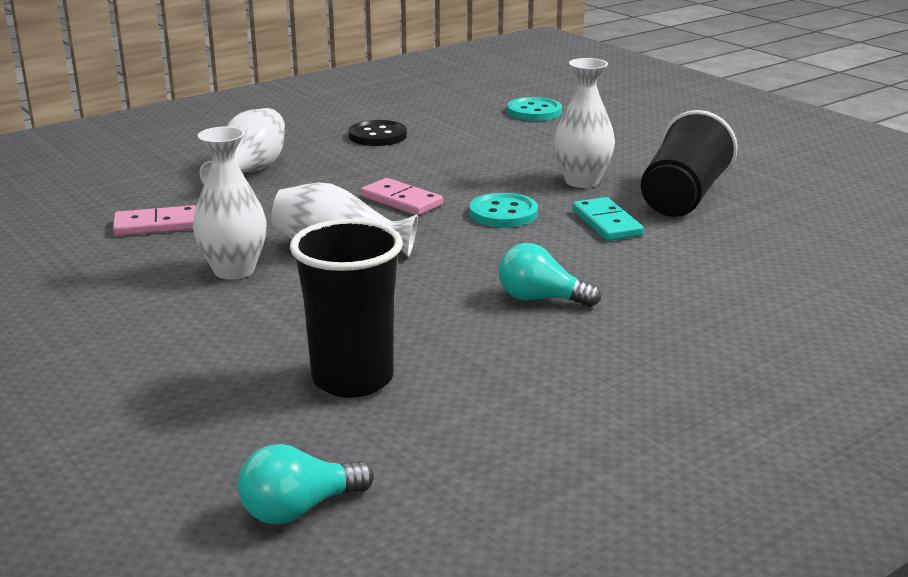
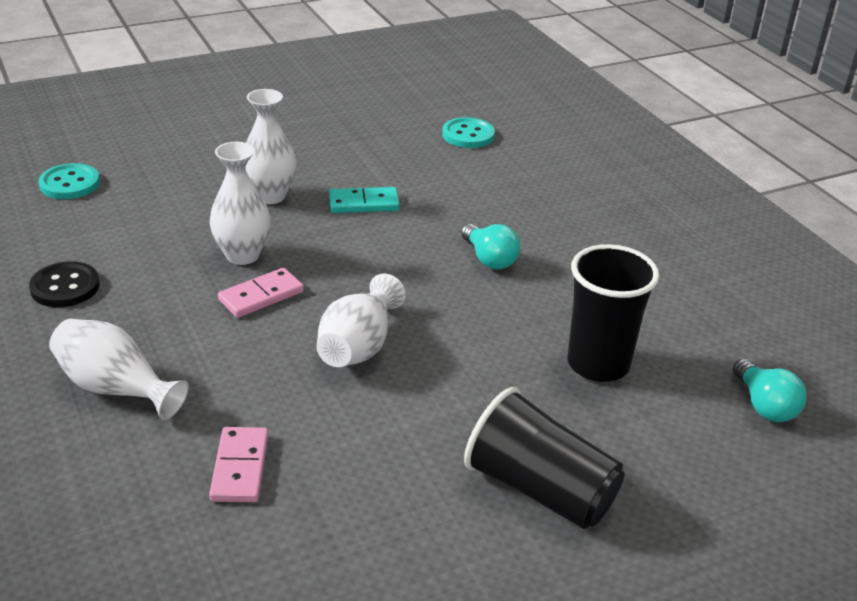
camera: 80 degrees left, 10 degrees up
(234, 270) = (381, 415): white vase -> white vase (242, 255)
(503, 213) = (320, 246): turquoise button -> turquoise button (468, 135)
(540, 299) = (489, 259): turquoise light bulb -> turquoise light bulb turned 60 degrees counterclockwise
(683, 197) = (330, 161): black cup -> black cup (539, 489)

